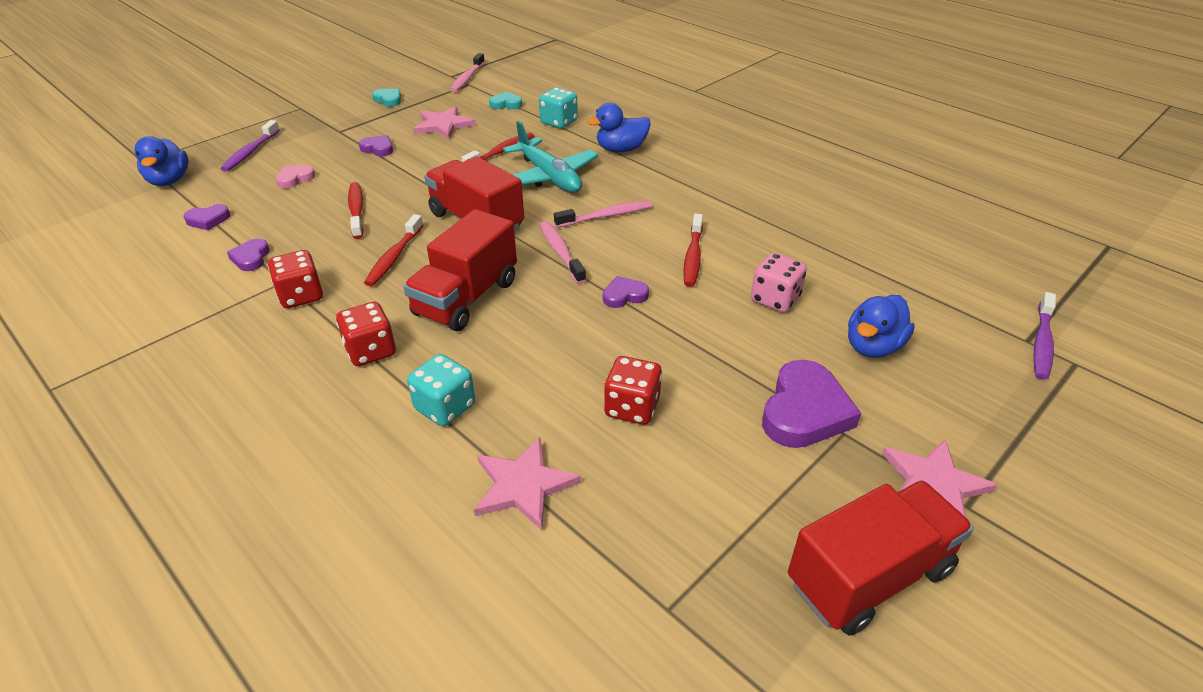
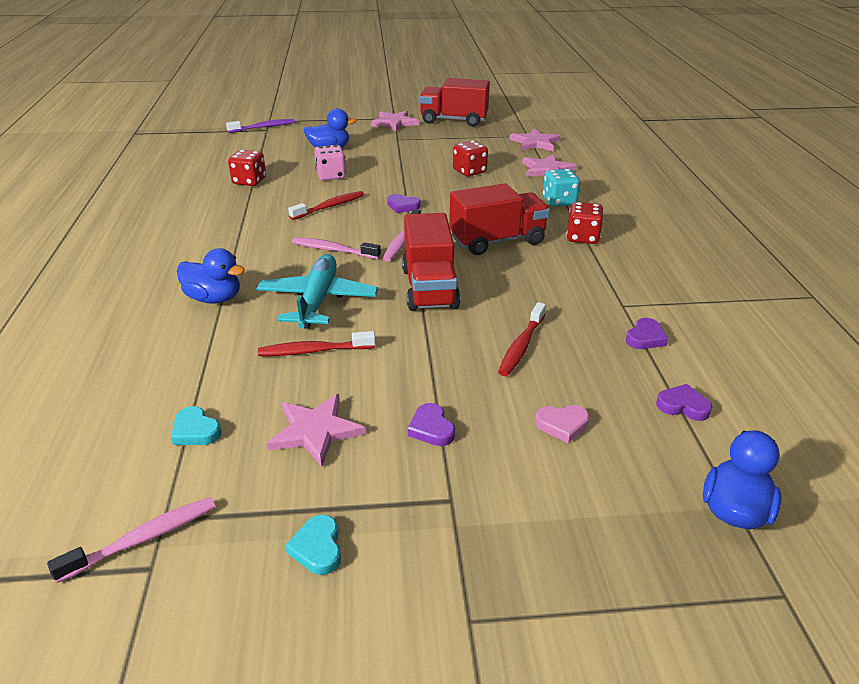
camera: 140 degrees left, 5 degrees down
(250, 152) = (602, 518): purple toothbrush -> none
(301, 296) = (613, 287): red dice -> red dice (249, 181)
(394, 257) = (522, 287): red toothbrush -> none
(559, 122) = (199, 363): turquoise dice -> none
(625, 582) = (535, 143): none -> pink star
(804, 411) = (400, 147): purple heart -> none

